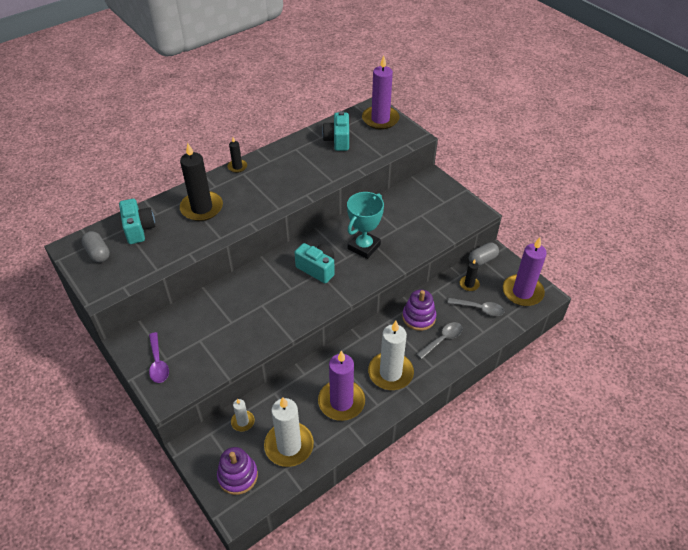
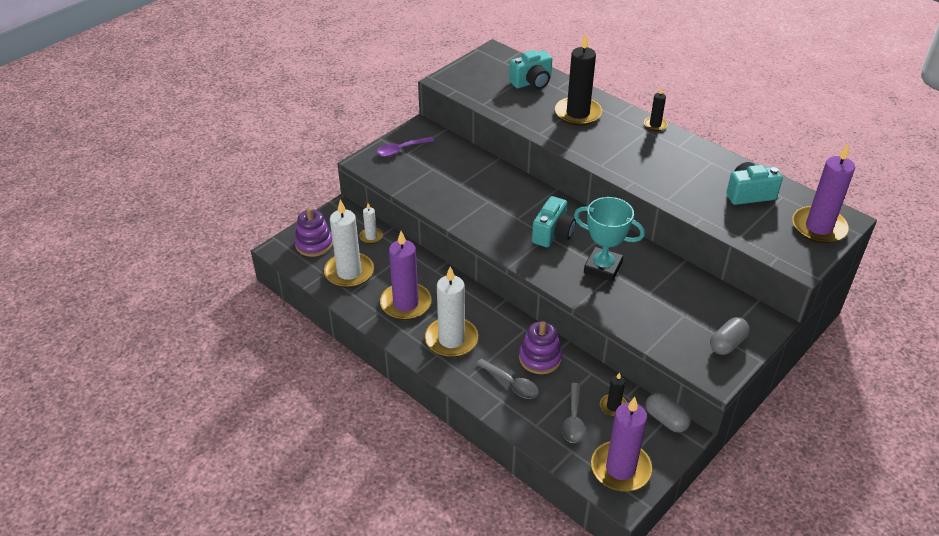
camera: 80 degrees right, 5 degrees down
(98, 253) = (492, 67): grey capsule -> grey capsule (727, 344)

